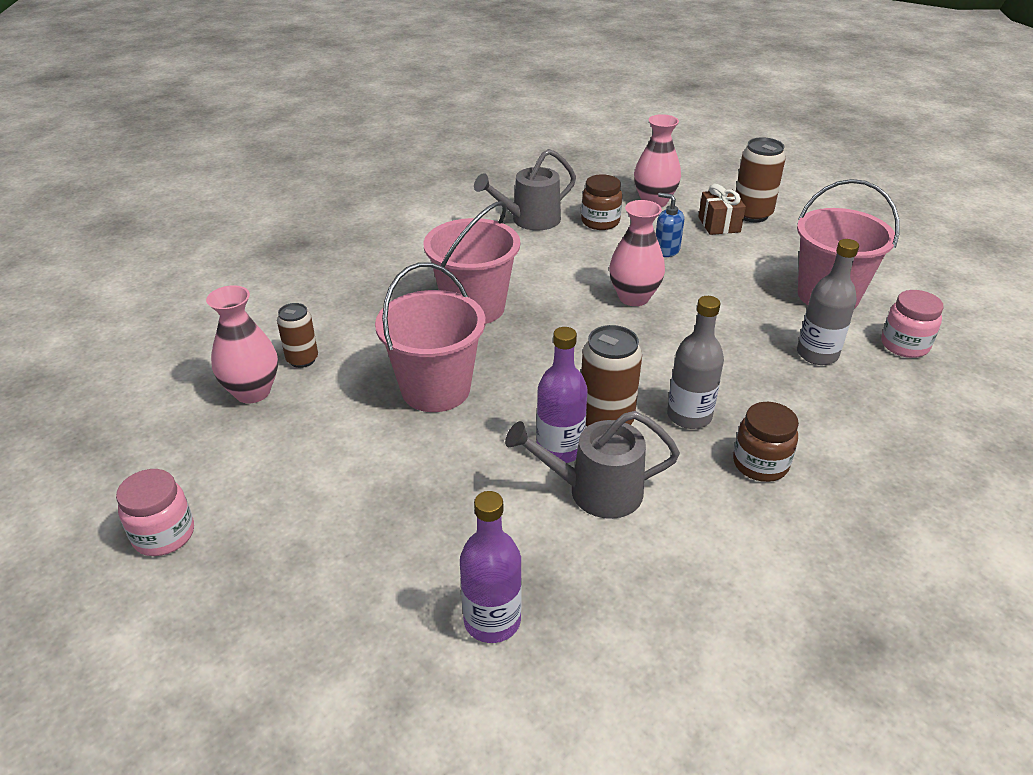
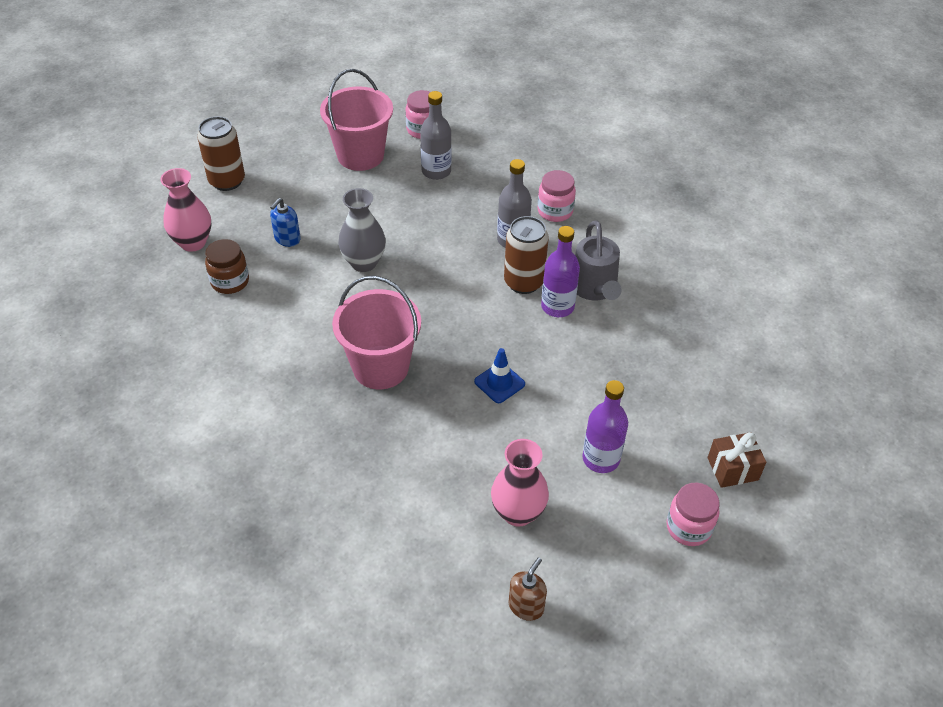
camera: 95 degrees left, 10 degrees up
(142, 390) = (526, 606): none -> brown soap dispenser
(302, 359) = (468, 485): brown can -> none
(435, 389) = (499, 383): pink bucket -> blue traffic cone
(492, 621) = (709, 334): purple bottle -> purple bottle (601, 459)
(530, 220) = (220, 334): grey watering can -> none
(633, 297) = (364, 262): pink vase -> grey vase
(719, 225) = (244, 203): brown gift -> brown gift (732, 469)
(760, 464) = (555, 211): brown jar -> pink jar

